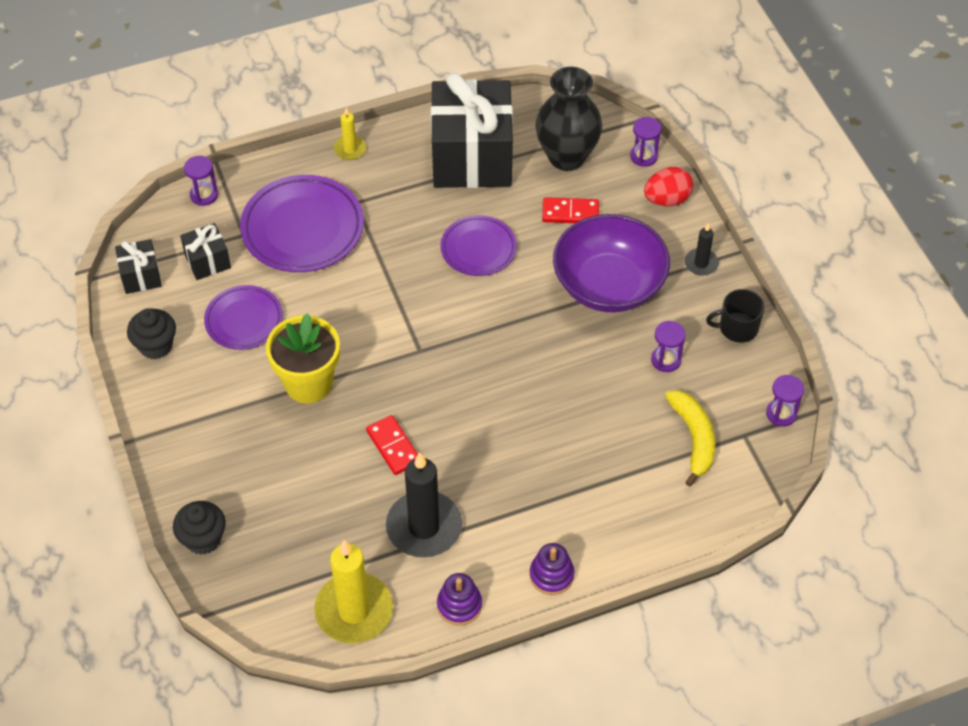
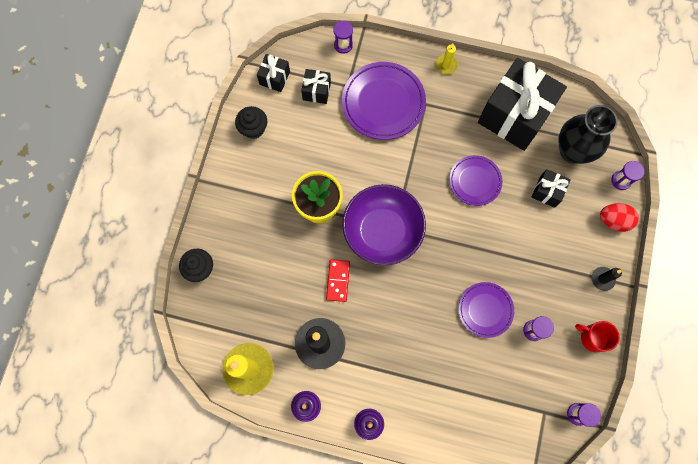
camera: 35 degrees right, 20 degrees up
(244, 320) = (311, 143): purple plate -> purple plate (485, 310)
(570, 213) = (547, 192): red domino -> black gift
(608, 285) = (535, 257): purple bowl -> purple bowl (382, 231)
(693, 438) = (513, 393): yellow banana -> none
(737, 327) = (593, 337): black mug -> red mug

